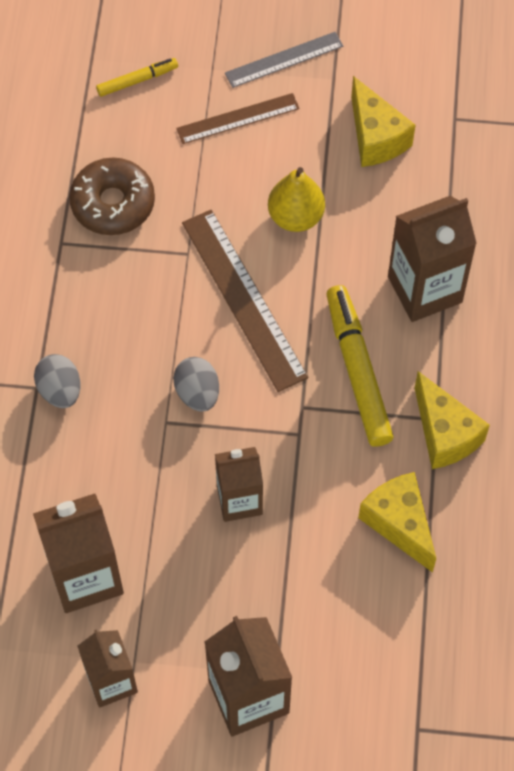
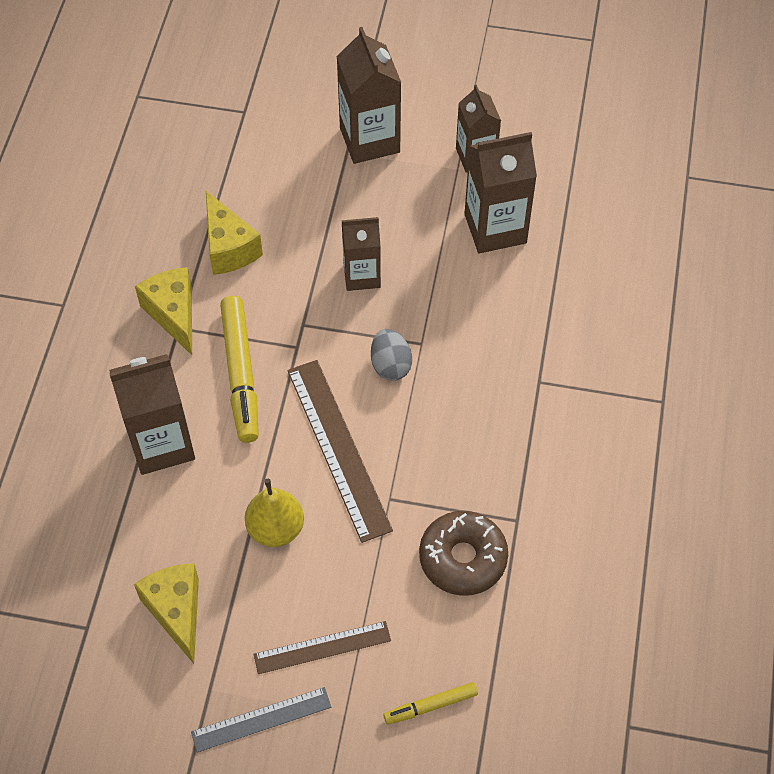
camera: 175 degrees left, 5 degrees down
(60, 390) = (517, 377): grey egg -> none

